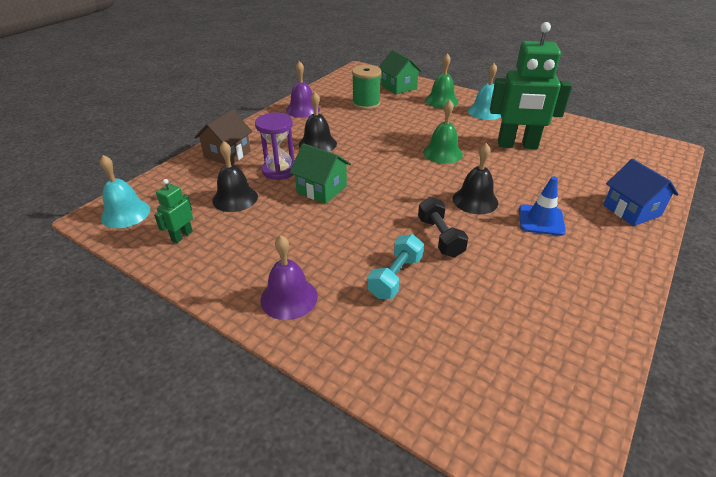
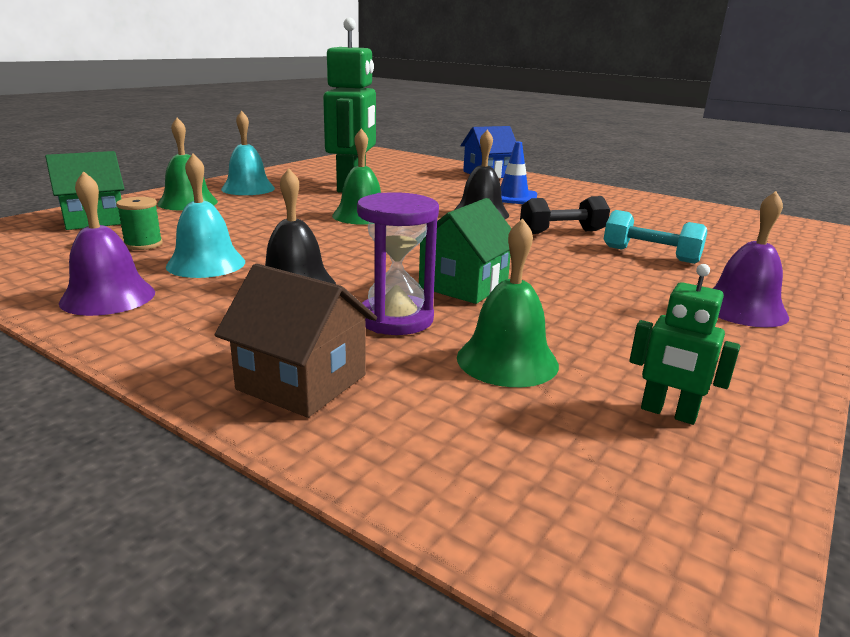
camera: 90 degrees left, 15 degrees down
(125, 213) = (627, 529): turquoise bell -> turquoise bell (206, 264)
(235, 198) = (507, 360): black bell -> green bell
(366, 104) = (143, 244): green spool -> green spool, size x0.61

